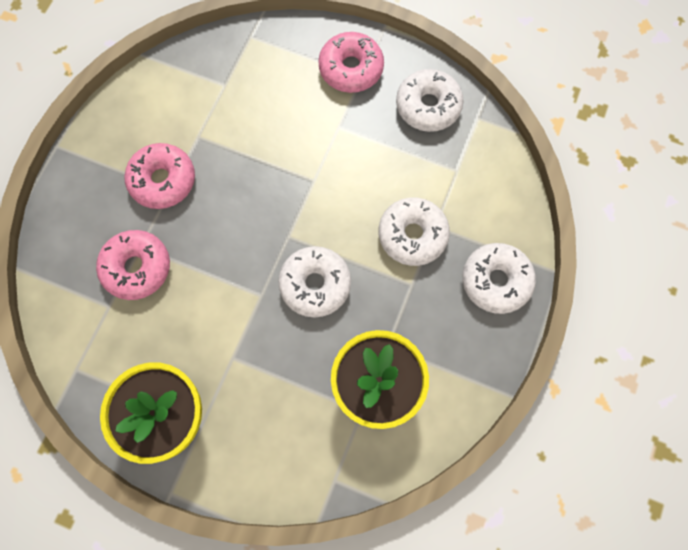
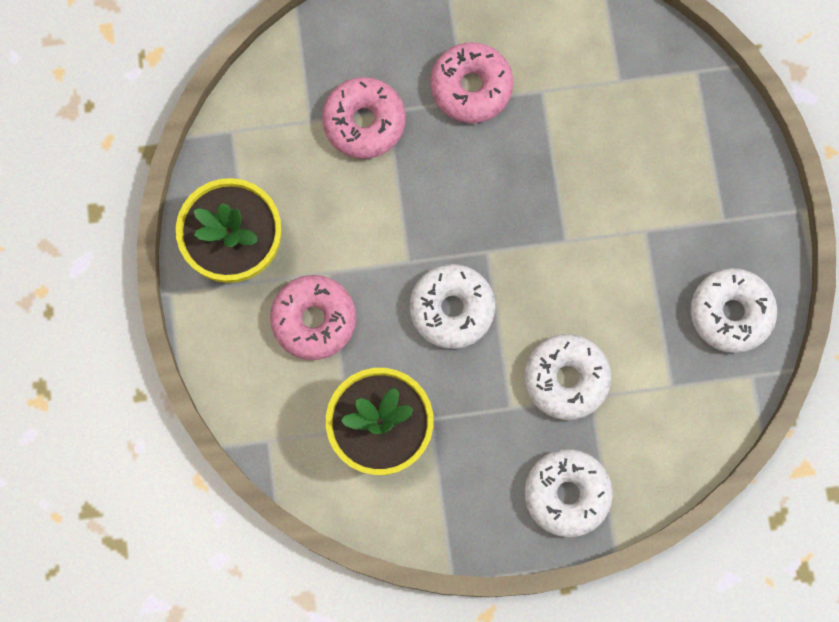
camera: 60 degrees right, 5 degrees up
(351, 69) = (724, 203): pink donut -> pink donut (314, 320)

